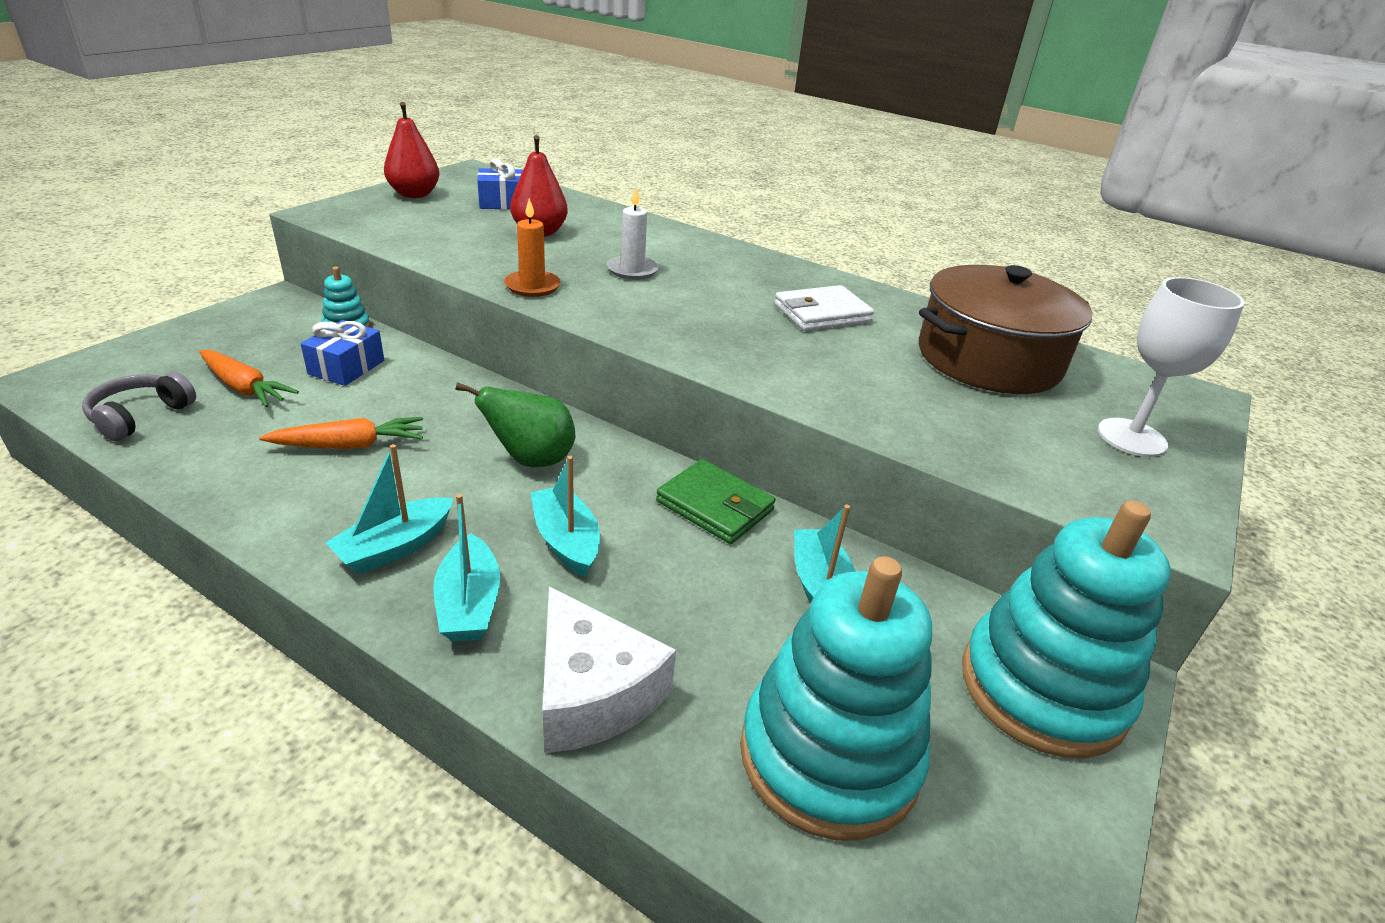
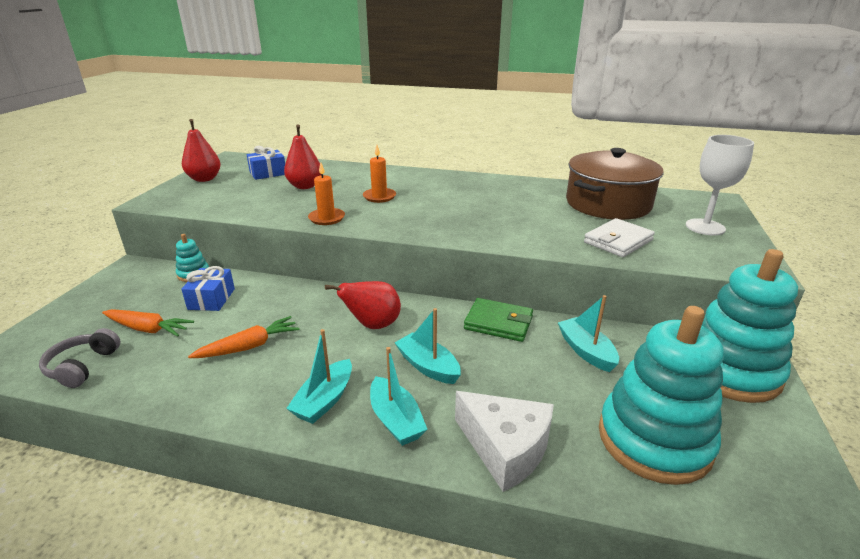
camera: 15 degrees left, 5 degrees down
(531, 460) = (373, 325): green pear -> red pear
(632, 270) = (379, 197): white candle -> orange candle
(822, 313) = (504, 198): white wallet -> white wallet (618, 241)

